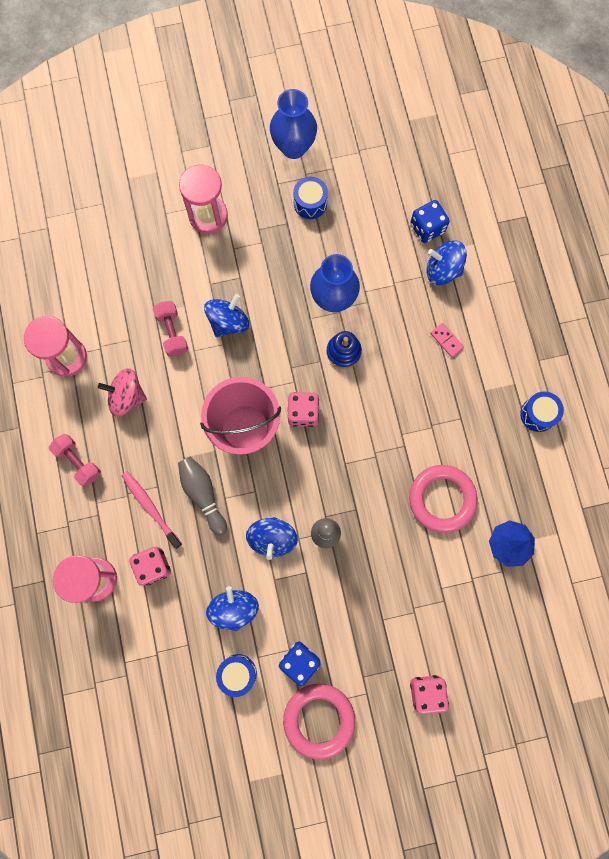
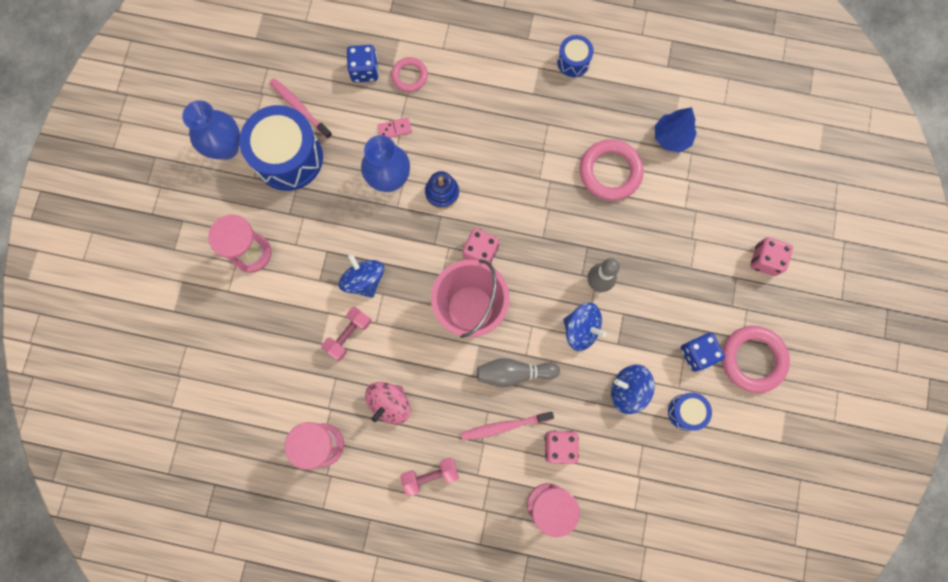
camera: 65 degrees left, 0 degrees up
(172, 332) = (348, 335): pink dumbbell -> pink dumbbell turned 60 degrees counterclockwise
(310, 203) = (288, 158): blue drum -> blue drum, size x2.04
(362, 190) = (300, 108): none -> pink toothbrush
(443, 270) = (409, 76): blue spinning top -> pink ring
(446, 340) = (474, 103): pink domino -> pink domino (394, 129)

